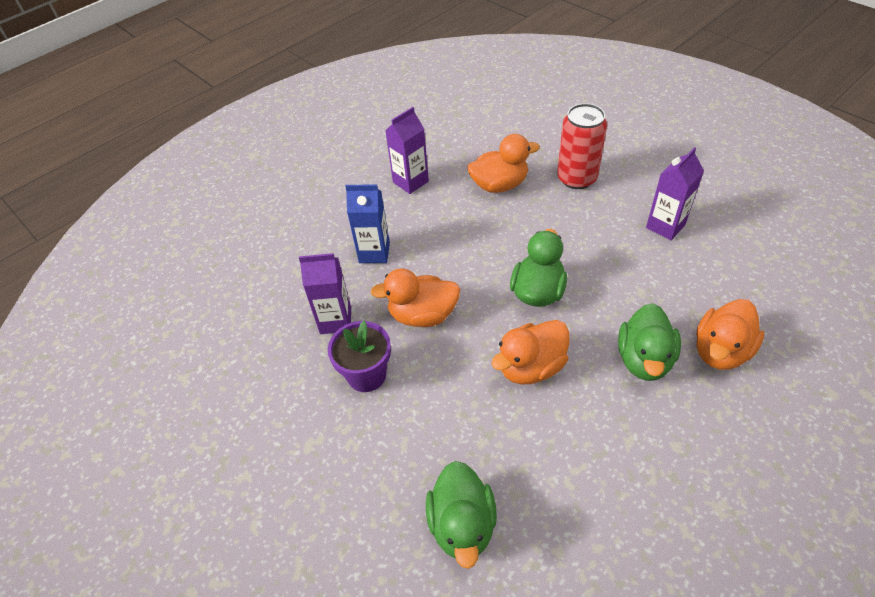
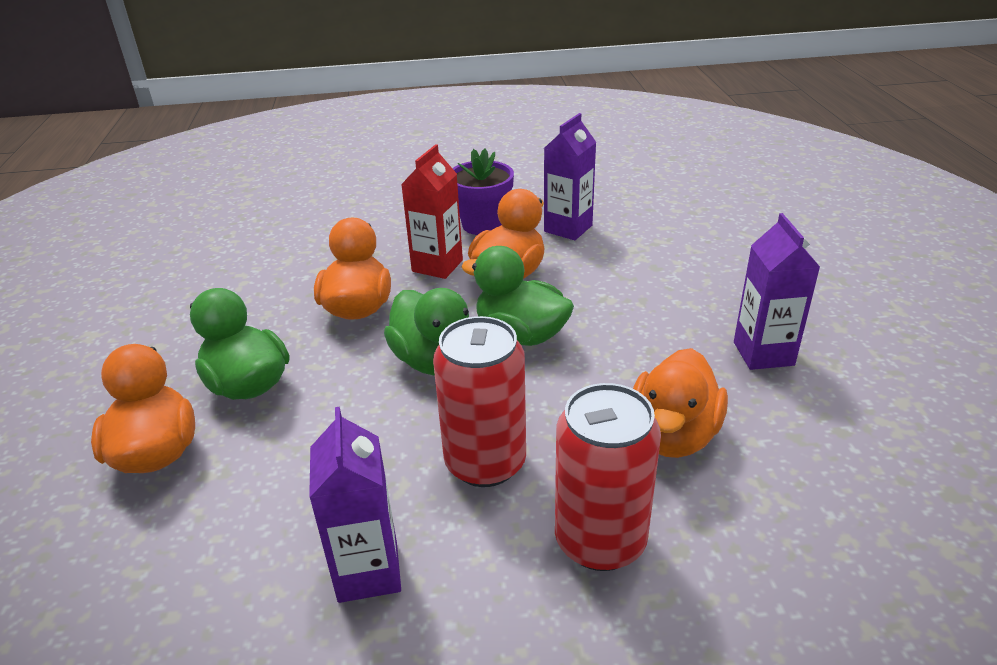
camera: 125 degrees right, 15 degrees down
(374, 252) = (642, 278): blue carton -> none
(446, 361) = (437, 266): none -> red carton
(462, 525) = (299, 220): green duck -> green duck (521, 335)
(579, 229) = (485, 463): none -> red can

